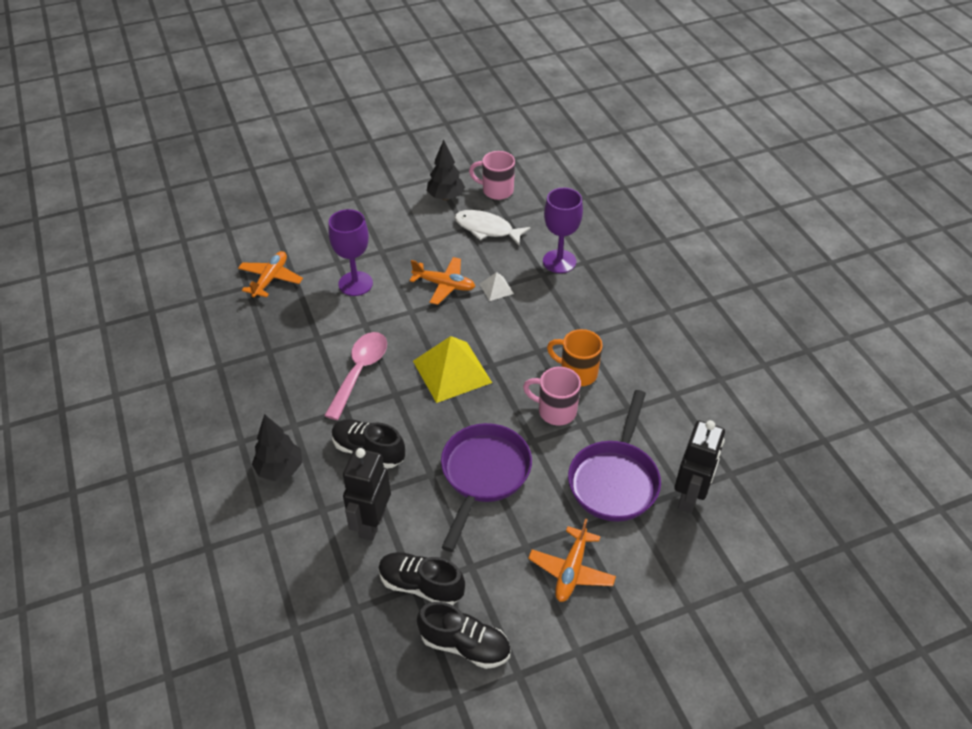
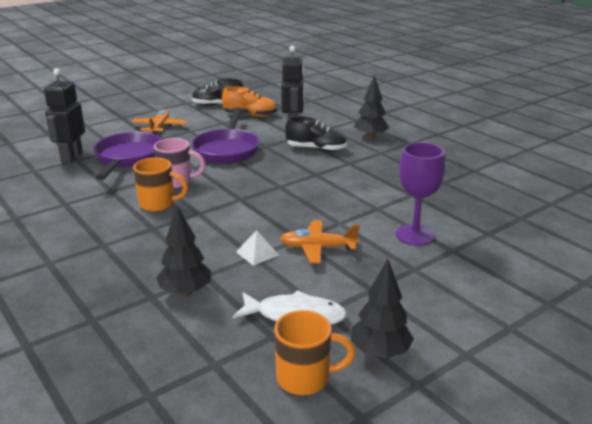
camera: 165 degrees right, 20 degrees down
(270, 279) = (505, 226): orange plane -> none
(360, 371) = (355, 181): pink spoon -> none
(421, 585) = (250, 115): black shoe -> orange shoe
(452, 371) = (275, 191): yellow pyramid -> none
(496, 191) = (305, 378): pink mug -> orange mug
(559, 261) = (185, 292): purple goblet -> black tree

